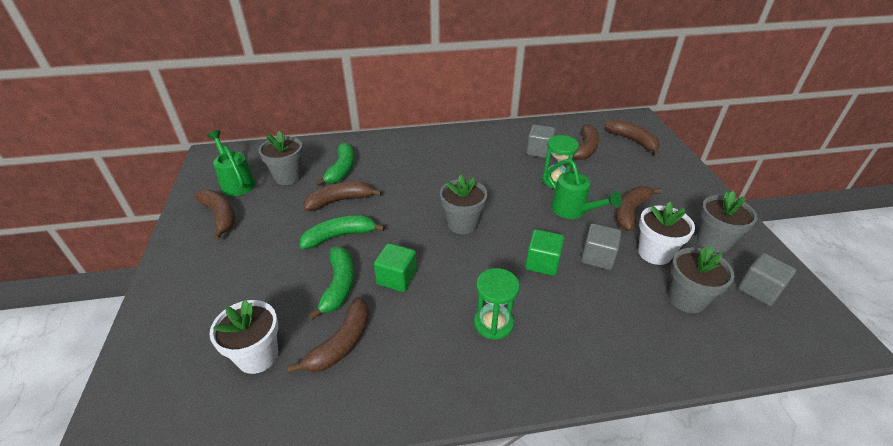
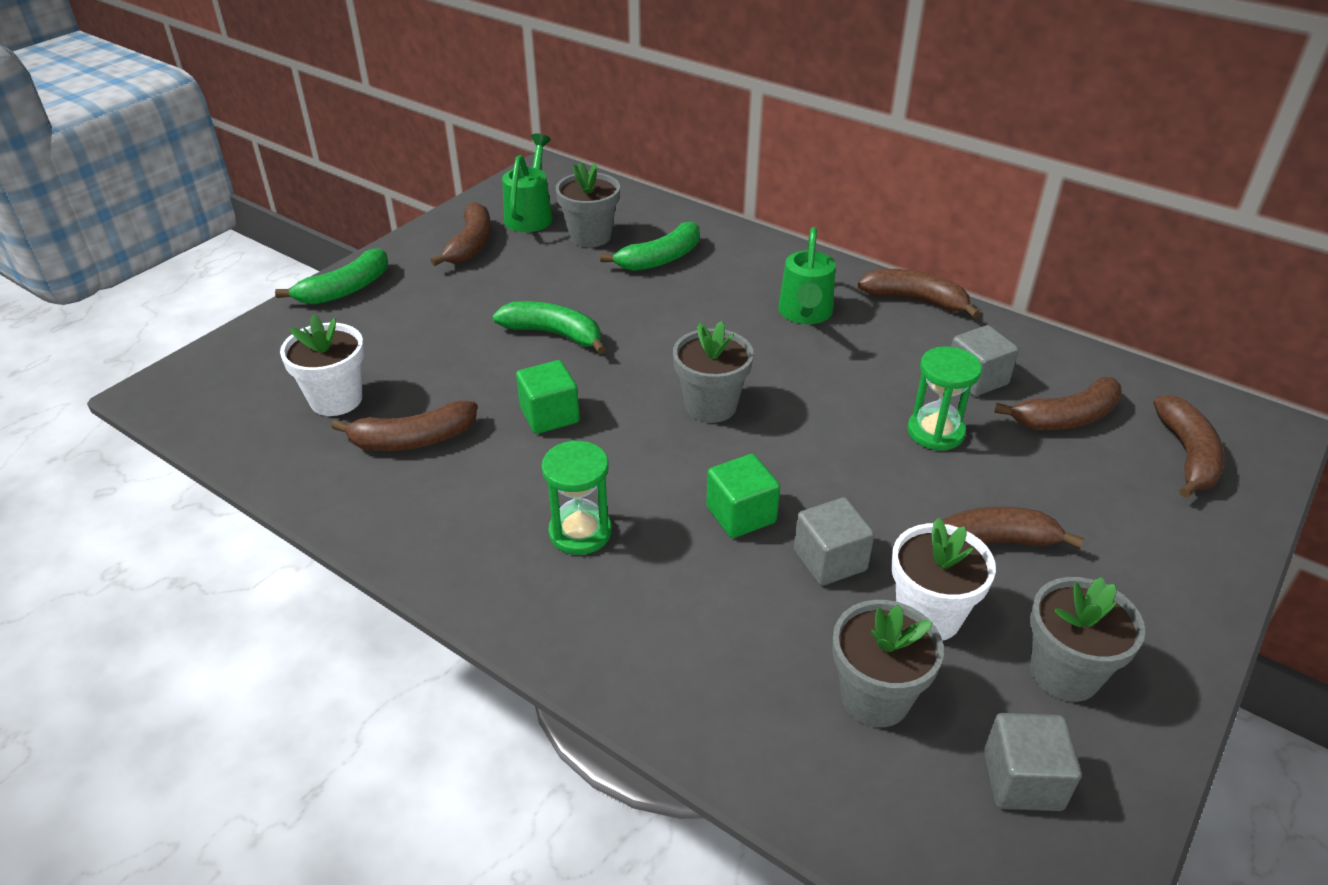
camera: 45 degrees right, 0 degrees up
(339, 286) = (484, 384): green banana -> green banana (345, 289)
(340, 201) = (608, 295): brown banana -> brown banana (915, 300)
(573, 210) = (893, 485): green watering can -> green watering can (805, 314)

